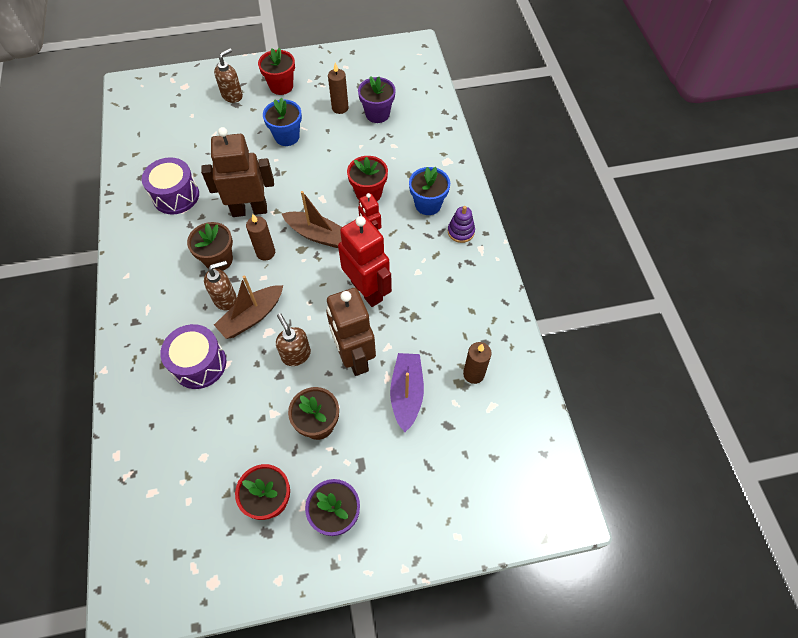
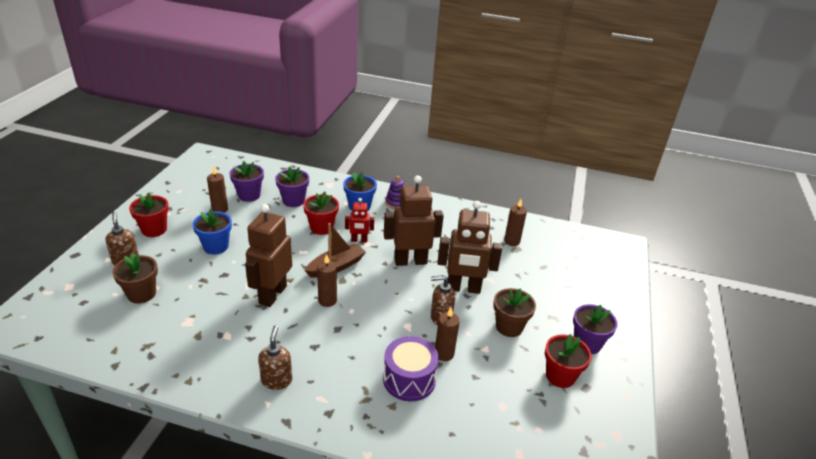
camera: 65 degrees left, 25 degrees down
(176, 196) = (205, 336): purple drum -> none
(218, 260) = (308, 331): brown flower pot -> brown flower pot (141, 294)
(225, 299) = (354, 340): brown soap dispenser -> brown soap dispenser (277, 380)
(246, 379) = (444, 354): none -> brown candle
(252, 317) = (386, 330): brown boat -> none
(367, 290) = (410, 261): red robot -> brown robot
(395, 149) = (293, 201): none -> purple flower pot
(406, 393) = (509, 275): purple boat -> none

